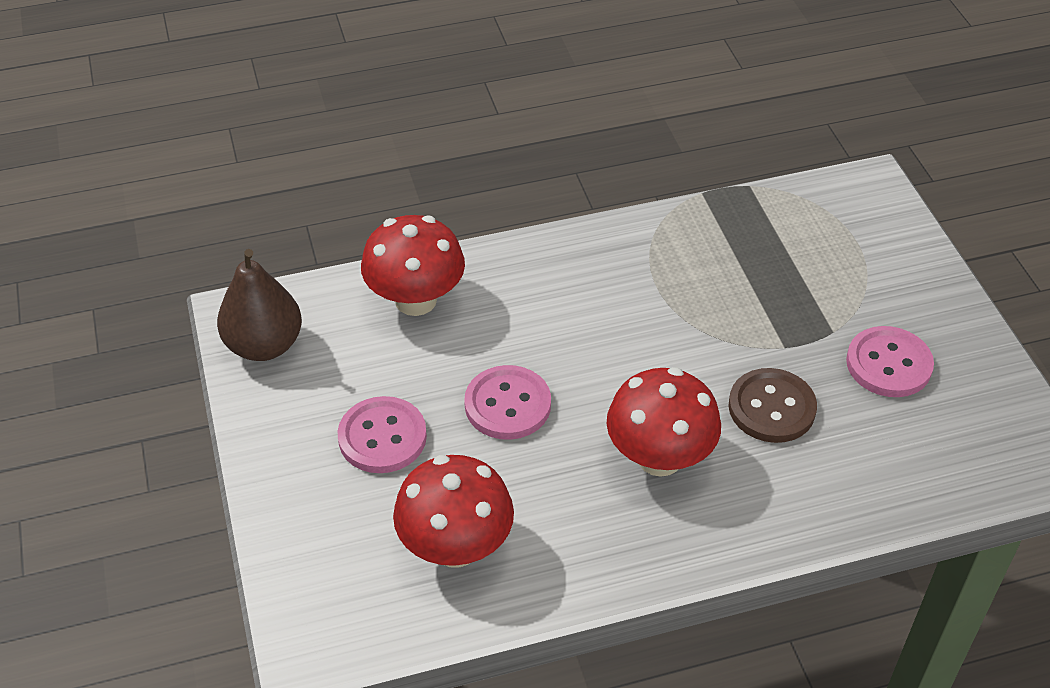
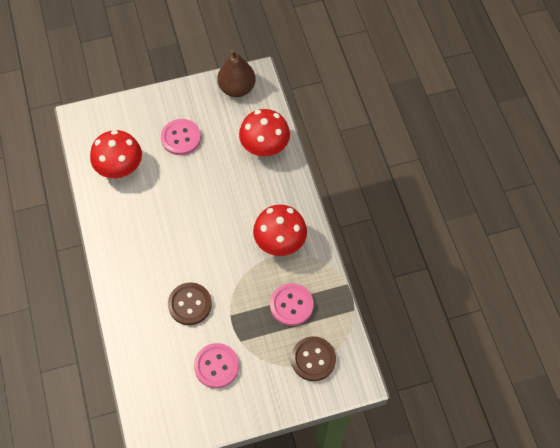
camera: 90 degrees right, 15 degrees up
(507, 405) = (197, 187): pink button -> pink button (291, 305)
(659, 457) = (162, 251): red mushroom -> red mushroom (280, 242)
(848, 236) = (313, 359): none -> brown button

